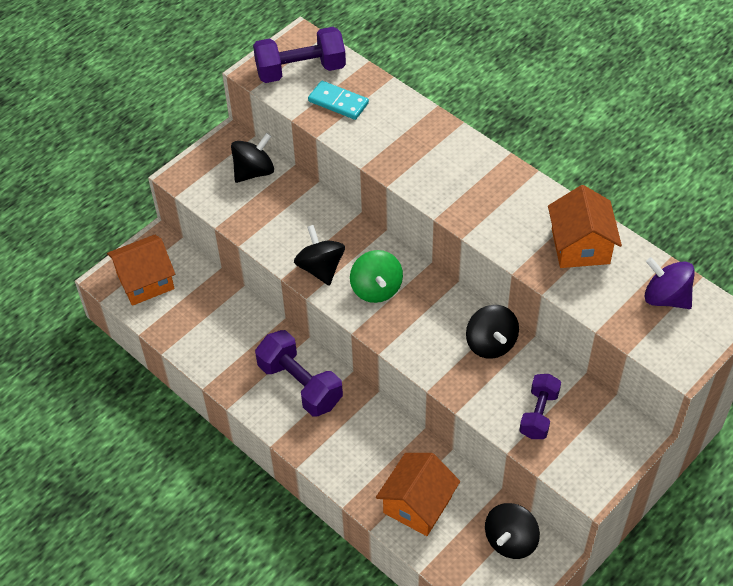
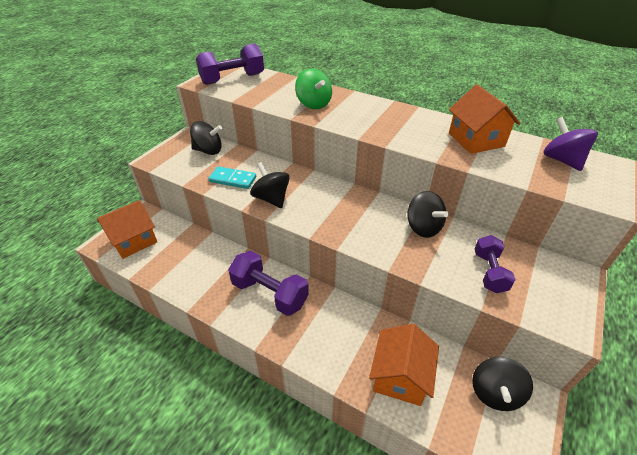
camera: 15 degrees left, 10 degrees down
(254, 171) = (208, 150): black spinning top -> black spinning top turned 60 degrees clockwise
(338, 102) = (263, 90): turquoise domino -> turquoise domino (233, 179)
(376, 289) = (319, 205): green spinning top -> green spinning top (313, 104)
(666, 297) = (561, 160): purple spinning top -> purple spinning top turned 45 degrees clockwise

